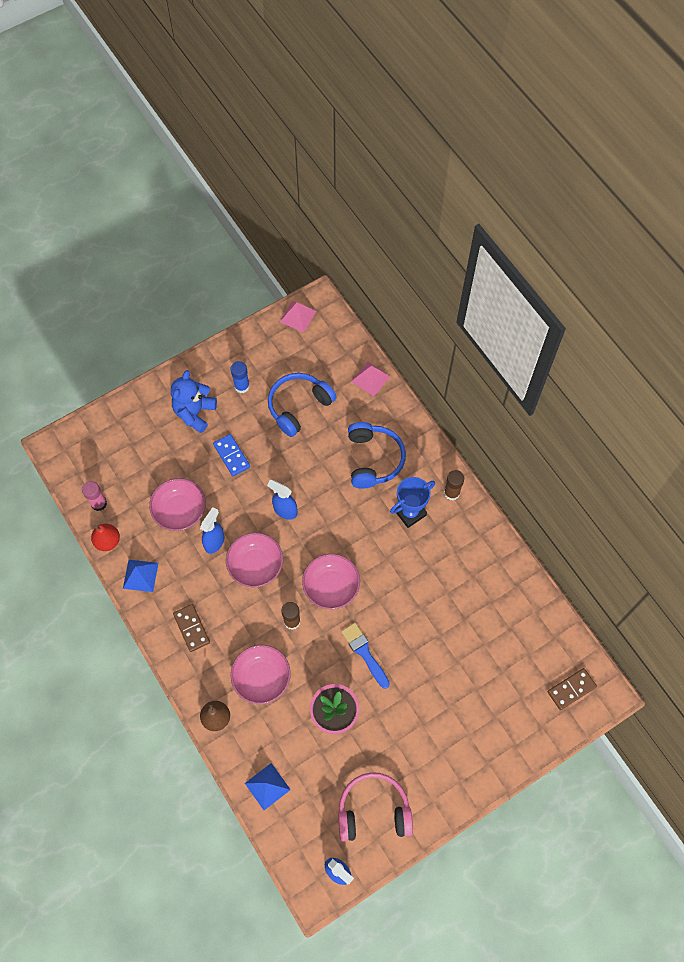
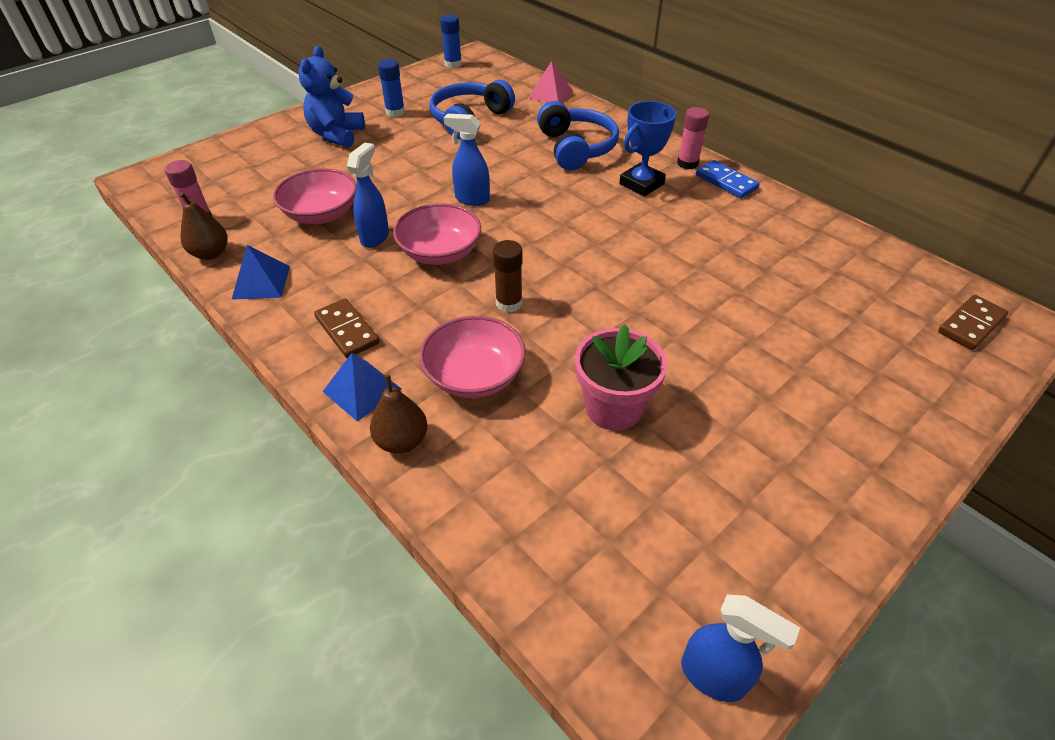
camera: 10 degrees left, 20 degrees down
(107, 541) = (211, 253): red pear -> brown pear
(232, 456) = (390, 162): blue domino -> blue domino (726, 182)
(267, 786) = (519, 535): blue pyramid -> blue pyramid (362, 390)
(297, 316) = (453, 64): pink pyramid -> blue glue stick
(331, 586) = (558, 261): pink bowl -> none
(364, 653) = (634, 324): blue brush -> none
(373, 810) = (739, 543): pink headphones -> none
(451, 493) = (687, 163): brown glue stick -> pink glue stick

